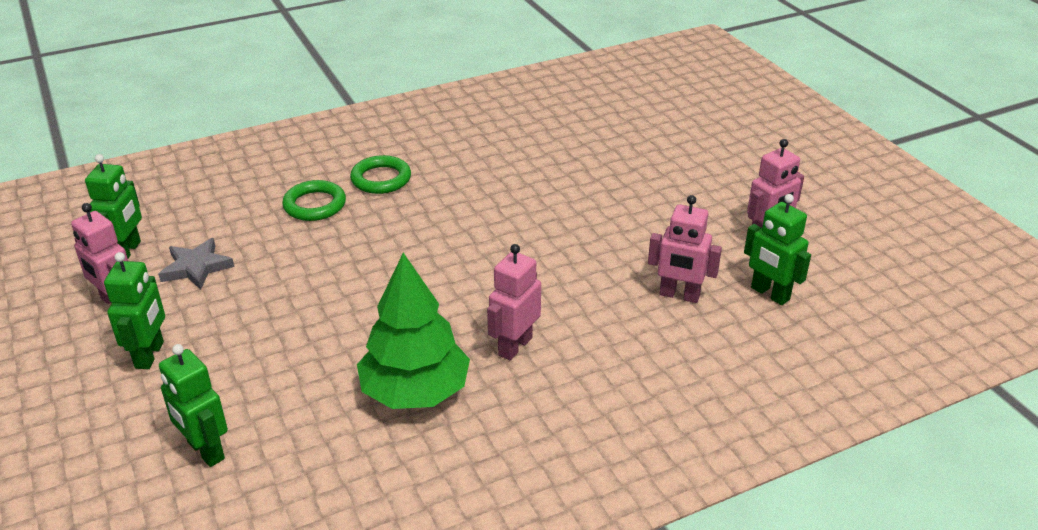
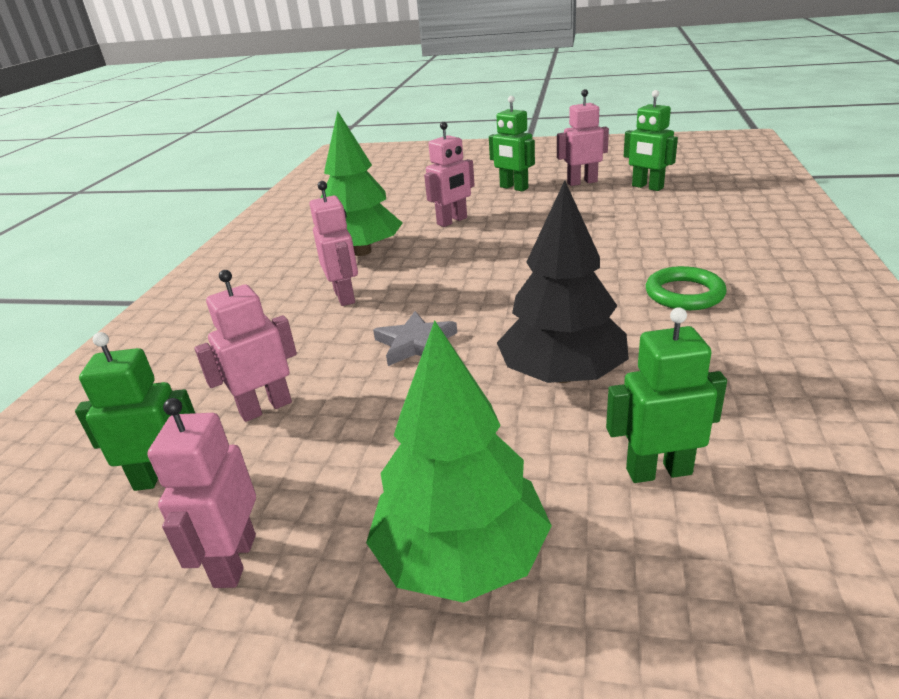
camera: 130 degrees right, 5 degrees down
(196, 267) = (600, 204): grey star -> grey star (415, 343)
(205, 451) = (410, 195): green robot -> green robot (658, 471)
(290, 360) = (452, 221): none -> pink robot
(315, 205) = (657, 254): green ring -> none
(525, 196) = (562, 375): none -> black tree
(683, 179) = (462, 556): none -> green tree

